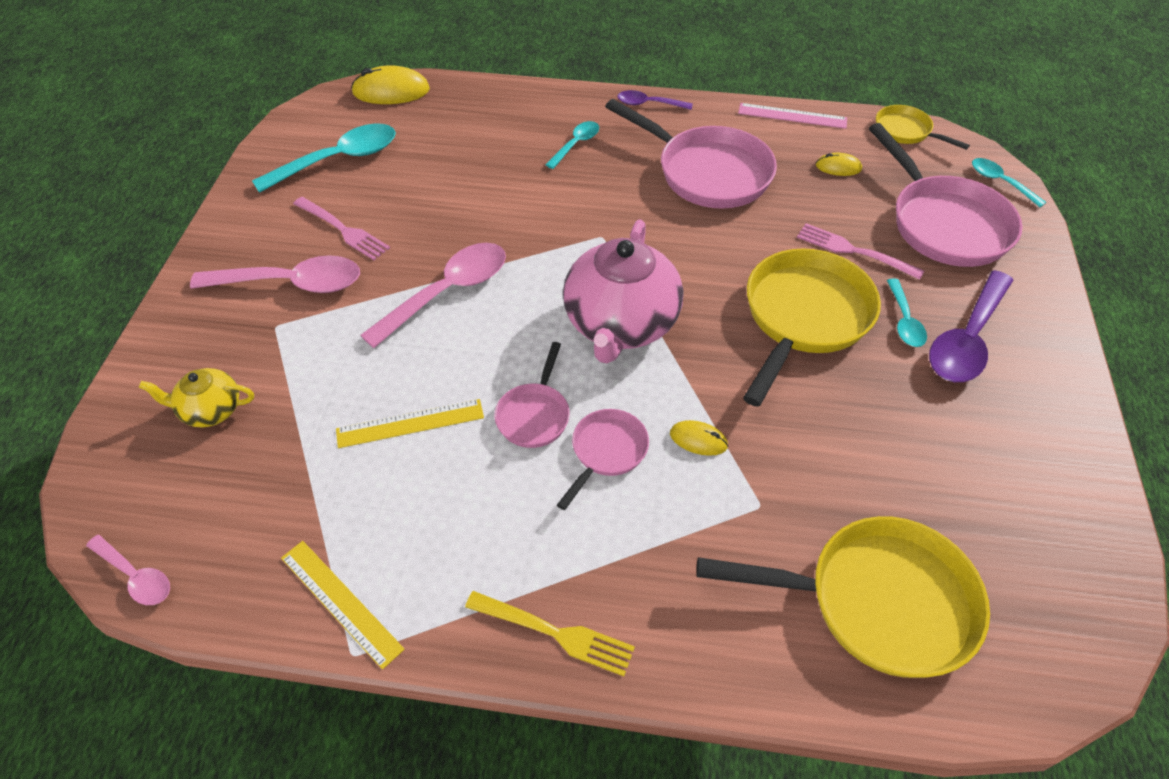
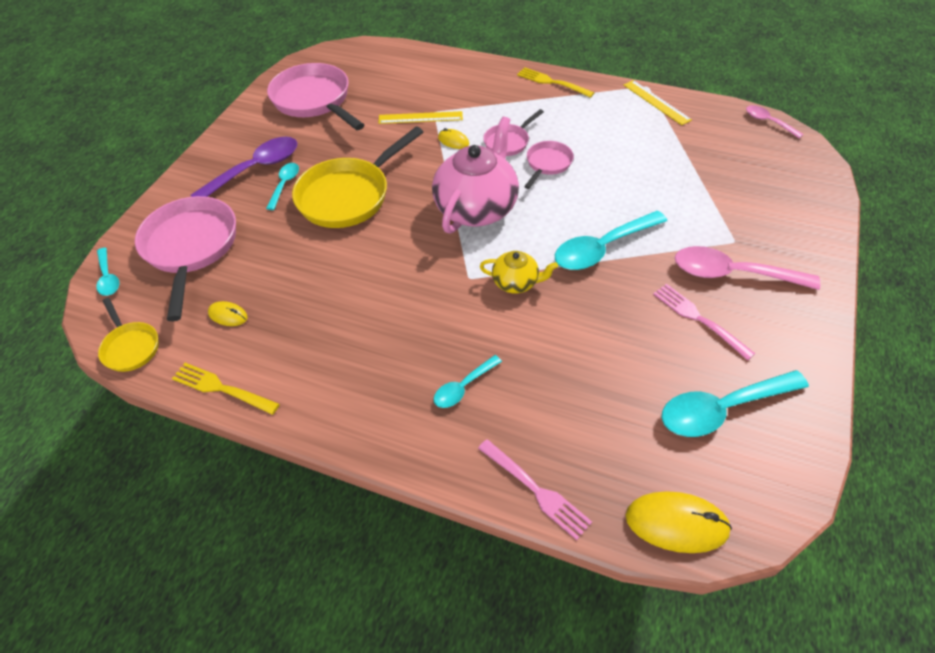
camera: 165 degrees left, 0 degrees up
(211, 410) = (761, 192): yellow teapot -> yellow teapot (516, 282)
(410, 423) = (626, 169): yellow ruler -> yellow ruler (420, 118)
(447, 292) = (602, 248): pink spoon -> turquoise spoon
(648, 104) = (363, 436): purple spoon -> none
(707, 172) = (348, 329): pink pan -> pink pan (314, 100)
(792, 116) = (222, 388): pink ruler -> yellow fork
(854, 251) = (278, 236): pink fork -> pink fork (536, 490)
(878, 601) = (400, 76): yellow pan -> none

